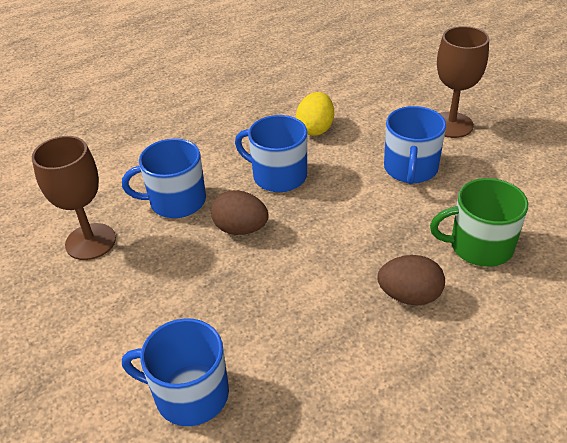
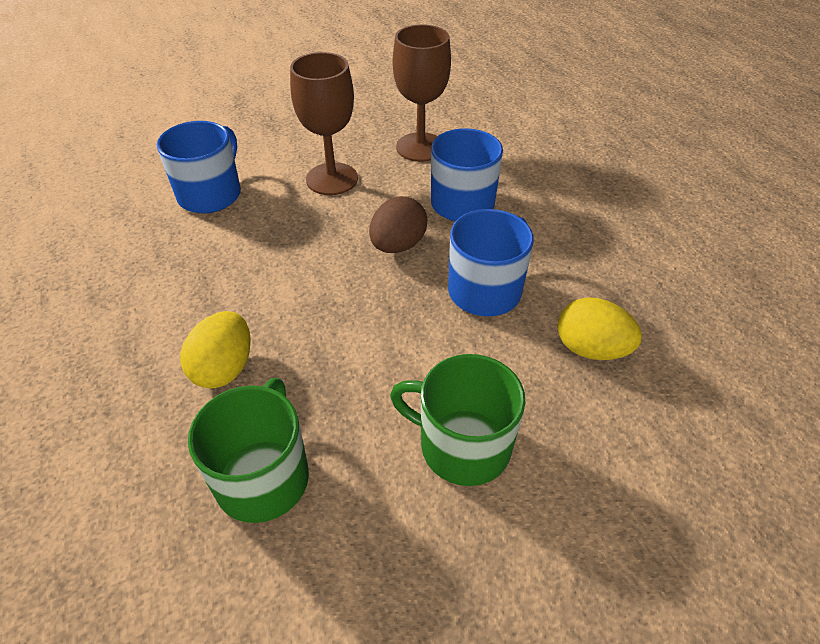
camera: 100 degrees right, 5 degrees up
(409, 296) = (224, 368): brown egg -> yellow egg
(410, 169) = (462, 445): blue mug -> green mug
(451, 125) = (580, 558): brown goblet -> brown goblet (332, 179)

